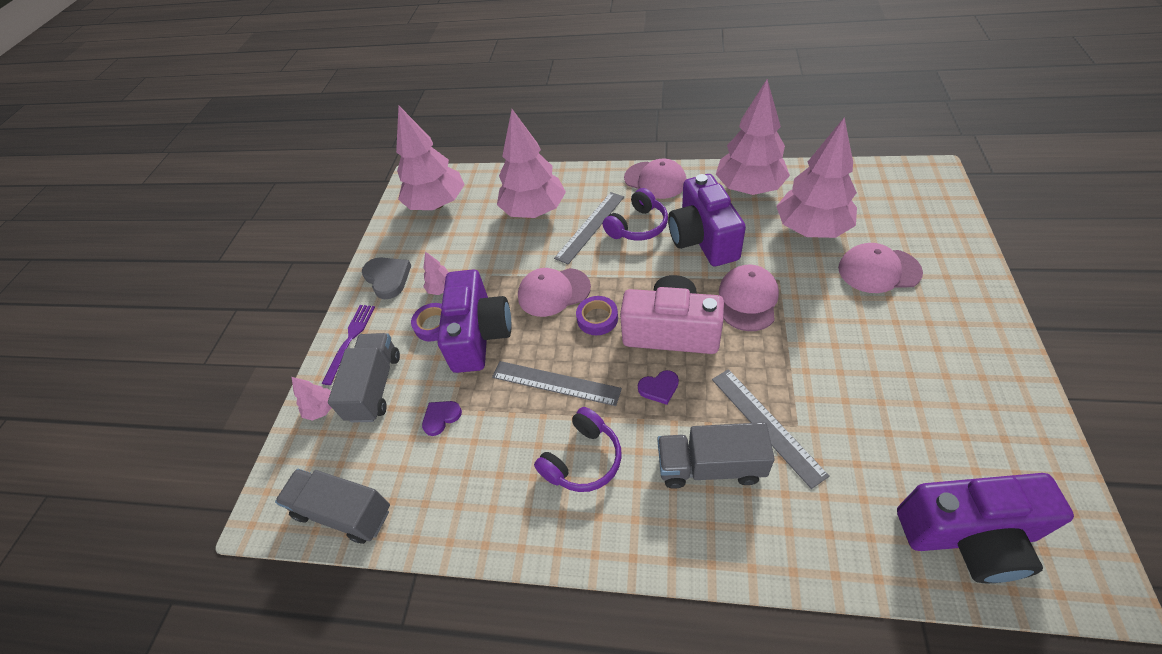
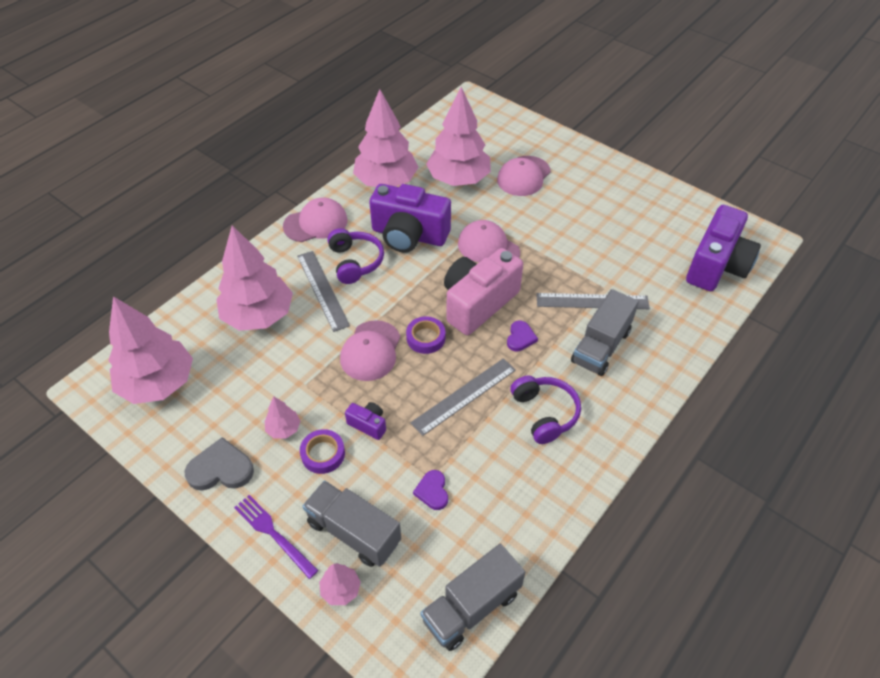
camera: 65 degrees left, 0 degrees up
(479, 335) = (368, 424): purple camera -> purple camera, size x0.43

